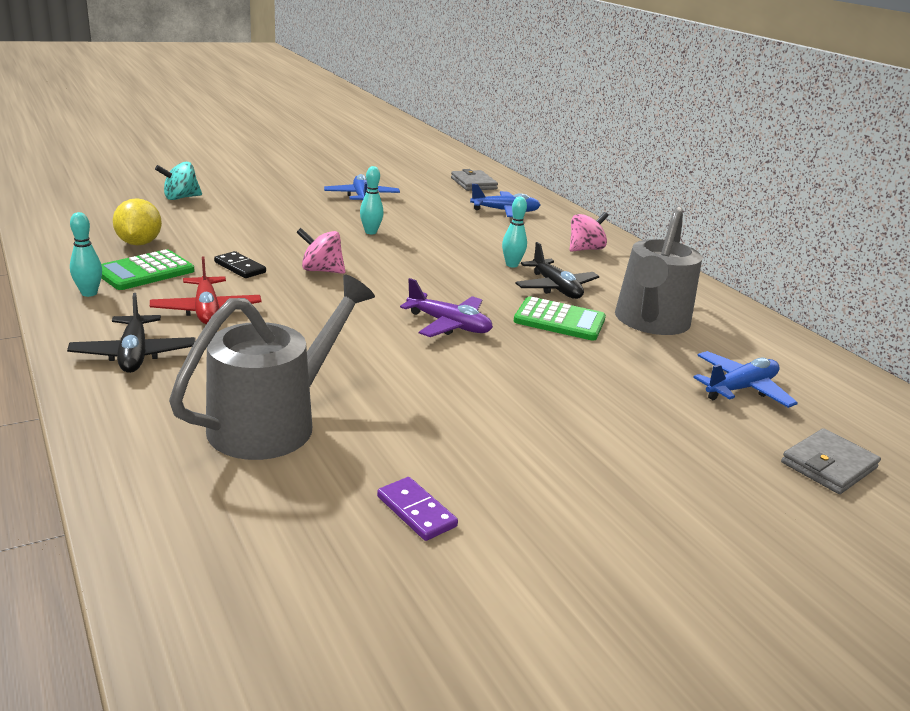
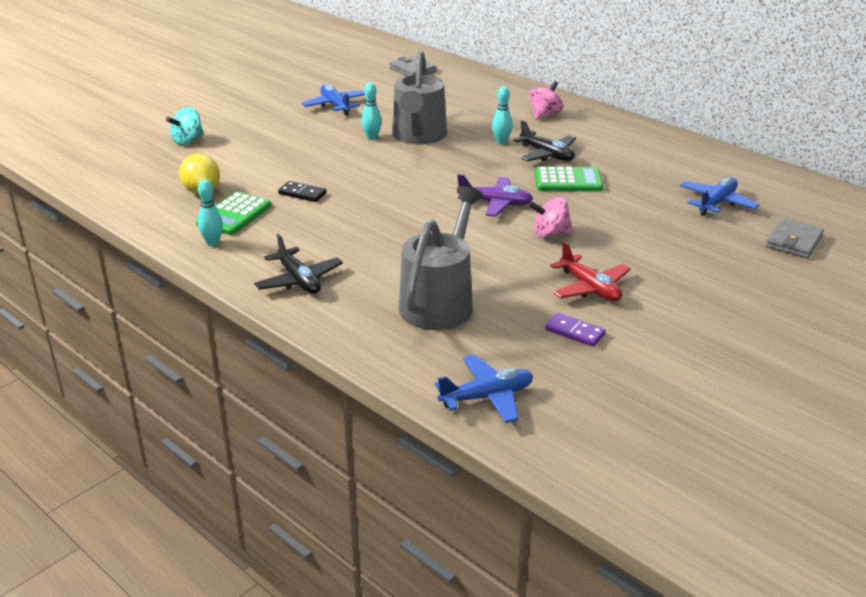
camera: 15 degrees left, 5 degrees up
(206, 310) = (314, 235): red plane -> red plane (590, 288)
(321, 270) = (366, 181): pink spinning top -> pink spinning top (550, 234)
(505, 211) = (459, 93): blue plane -> blue plane (487, 397)
(650, 322) = (630, 167): grey watering can -> grey watering can (418, 136)

